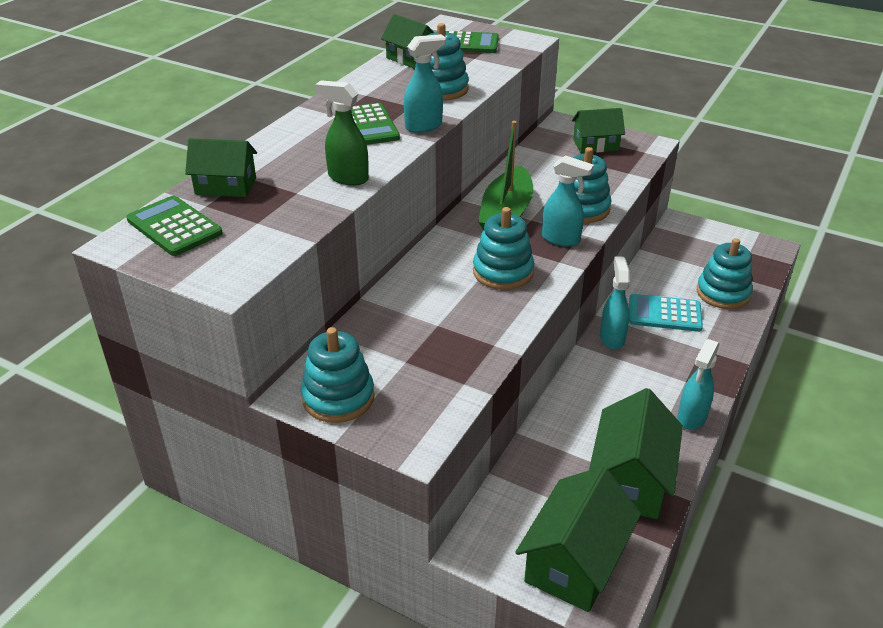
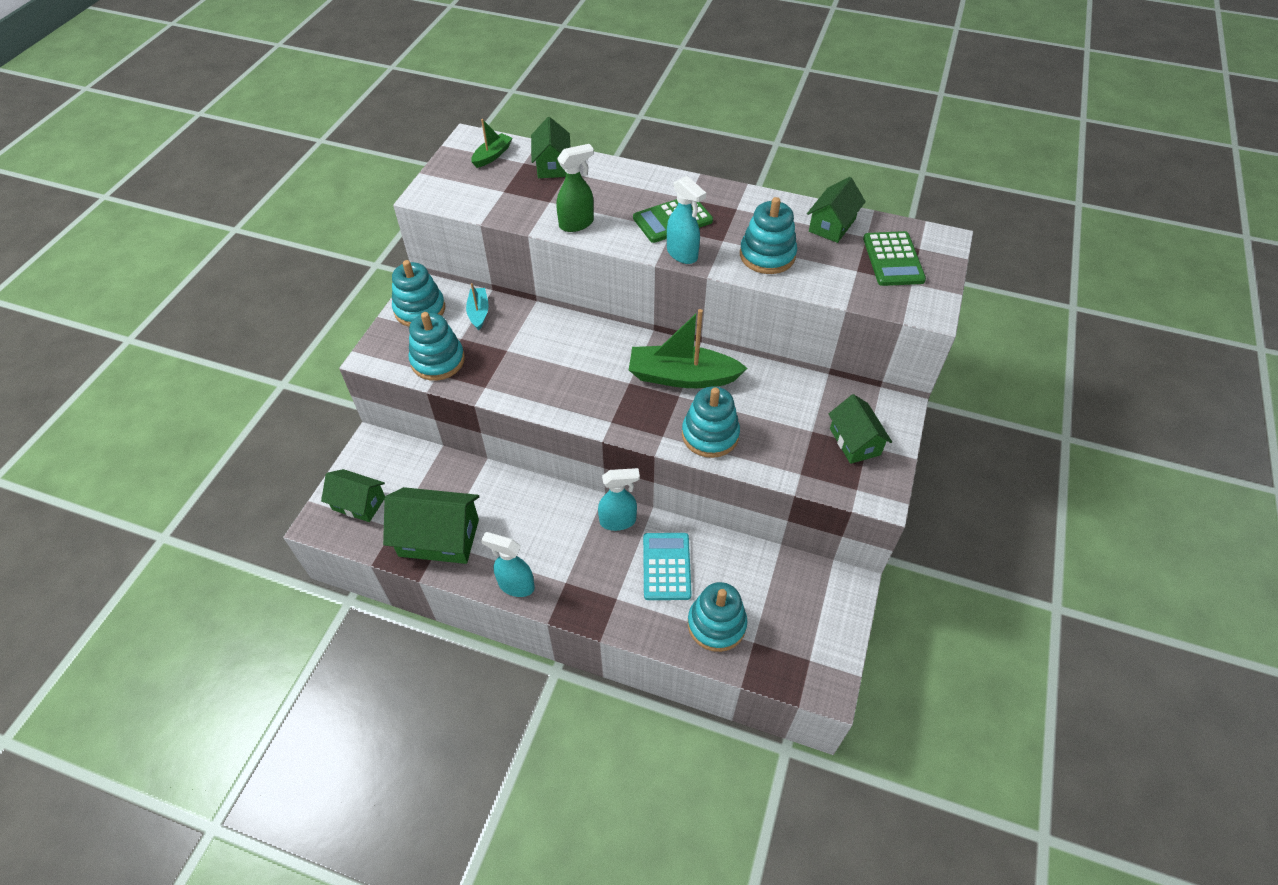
camera: 80 degrees right, 15 degrees up
(174, 227) = (492, 155): green calculator -> green boat
(347, 178) = (577, 223): green spray bottle -> green spray bottle turned 45 degrees clockwise
(364, 344) = (478, 312): none -> turquoise boat
(503, 272) = (586, 383): turquoise stacking toy -> turquoise stacking toy (438, 360)
(561, 239) = (648, 421): turquoise spray bottle -> none
(574, 562) = (359, 503): green house -> green house, size x0.63

